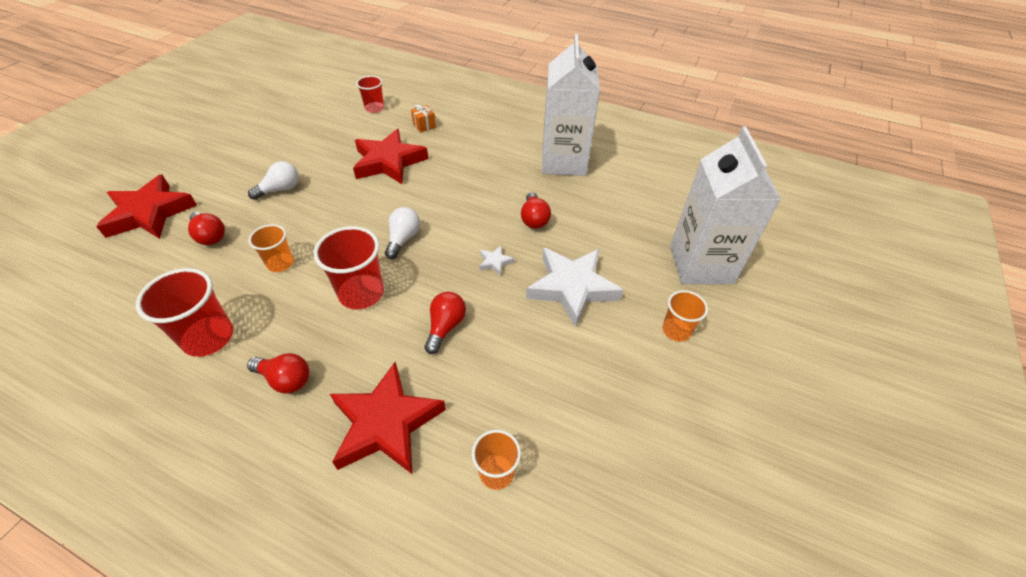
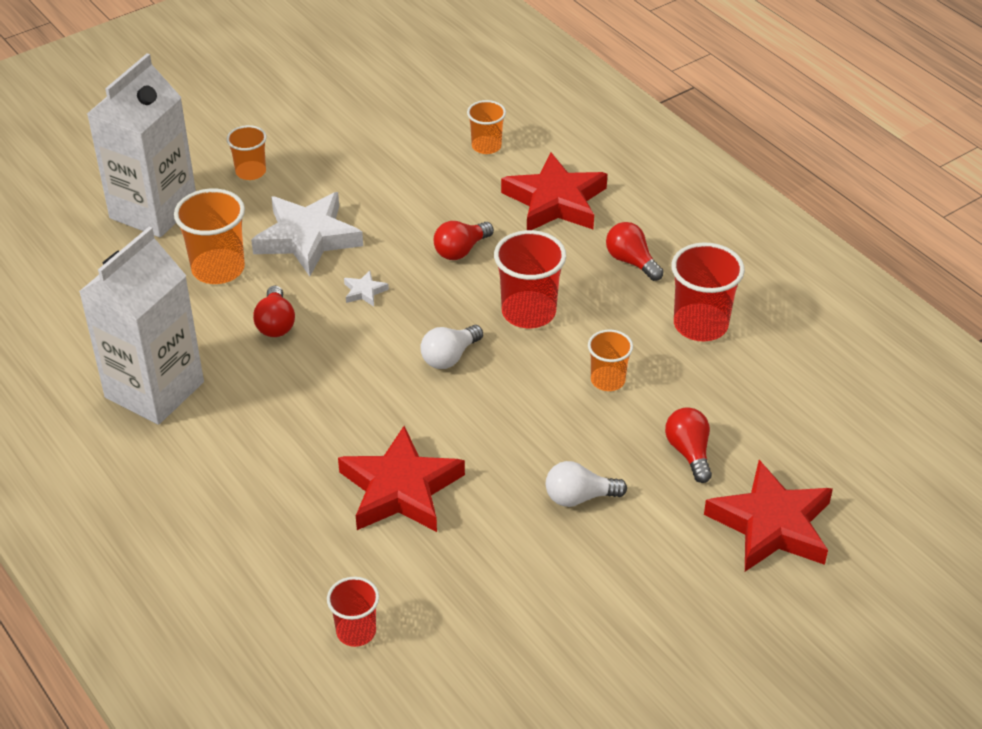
camera: 150 degrees left, 5 degrees down
(424, 126) = (299, 547): orange gift -> none
(534, 219) = (275, 323): red light bulb -> red light bulb turned 150 degrees clockwise
(607, 239) = (218, 269): none -> orange cup

